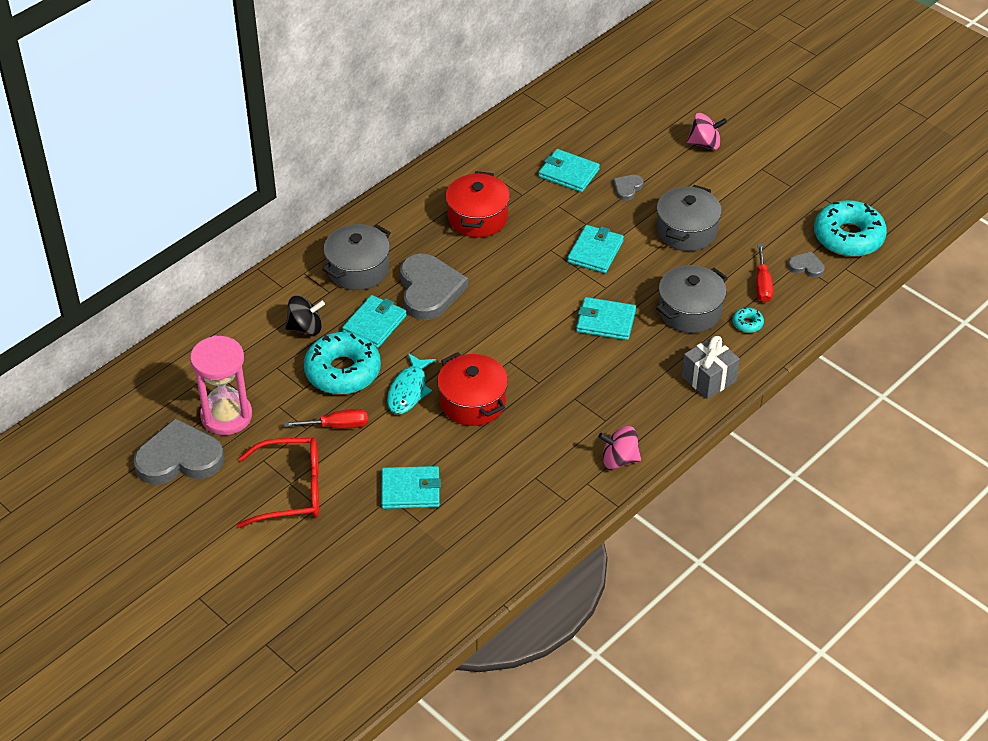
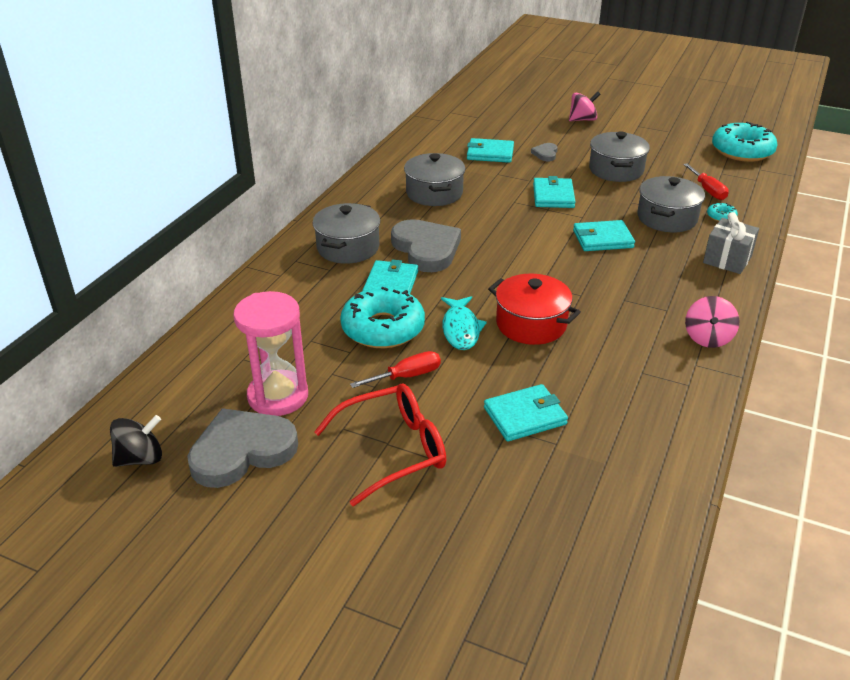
camera: 20 degrees left, 10 degrees down
(305, 328) = (322, 301): black spinning top -> black spinning top (140, 458)
(477, 218) = (434, 193): red pot -> grey pot
(619, 459) = (708, 338): pink spinning top -> pink spinning top turned 60 degrees counterclockwise
(806, 266) = (729, 173): grey heart -> none

